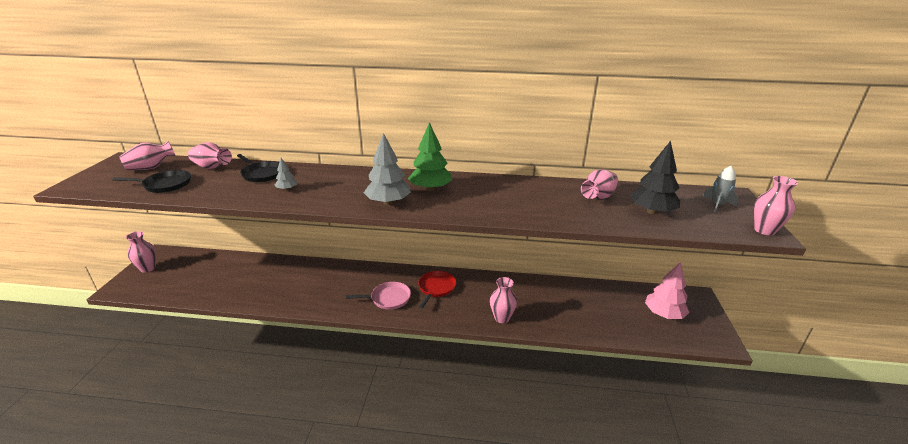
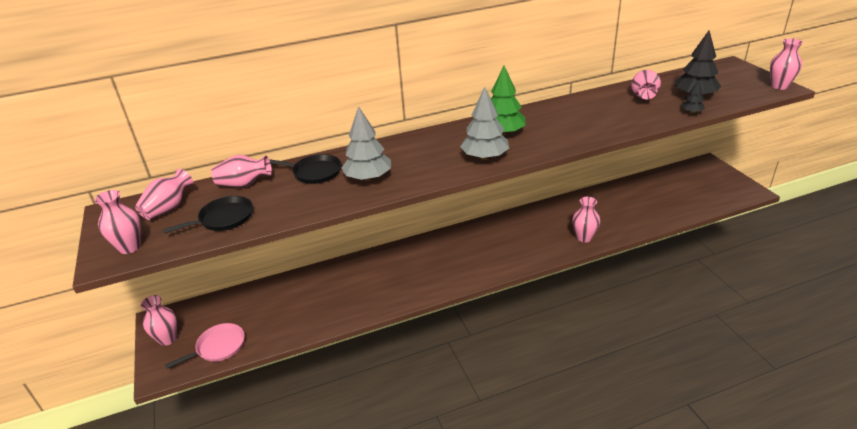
camera: 25 degrees left, 5 degrees up
(94, 183) = (130, 247): none -> pink vase
(287, 189) = (368, 178): grey tree -> grey tree, size x2.01
(388, 298) = (470, 261): pink pan -> pink pan (218, 347)
(436, 288) = (503, 235): red pan -> none
(627, 225) = (691, 112): none -> black tree
(663, 314) = (697, 186): pink tree -> none
(717, 205) = (730, 76): grey rocket -> none

